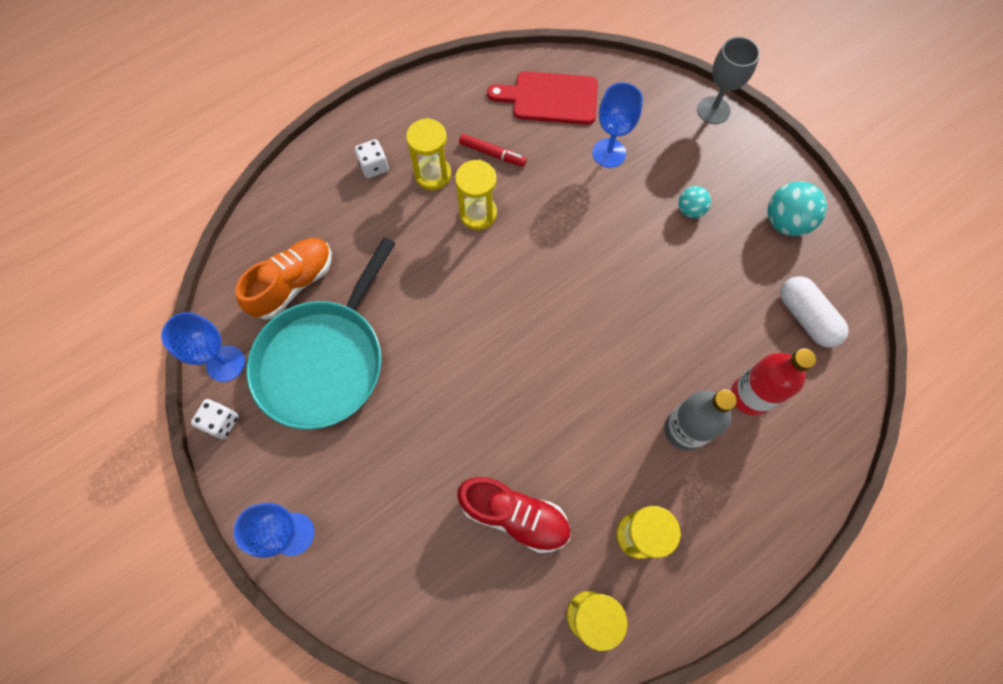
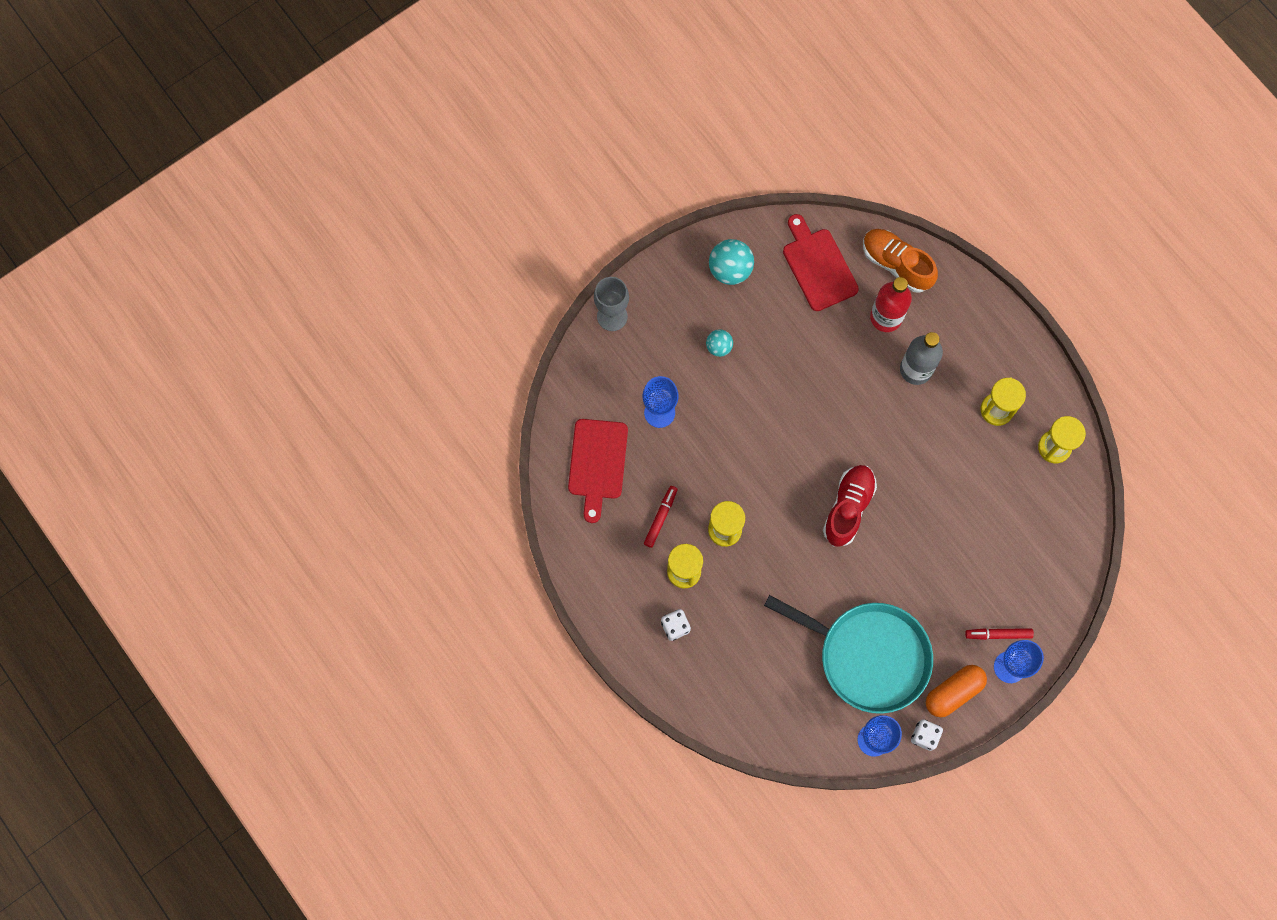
camera: 90 degrees left, 5 degrees up
(269, 459) = (953, 692): none -> orange capsule
(293, 284) = (798, 690): orange shoe -> orange shoe (896, 264)
(336, 521) = (998, 634): none -> red marker
(514, 515) = (987, 499): red shoe -> red shoe (848, 508)
(805, 317) = (818, 266): white capsule -> red cutting board

